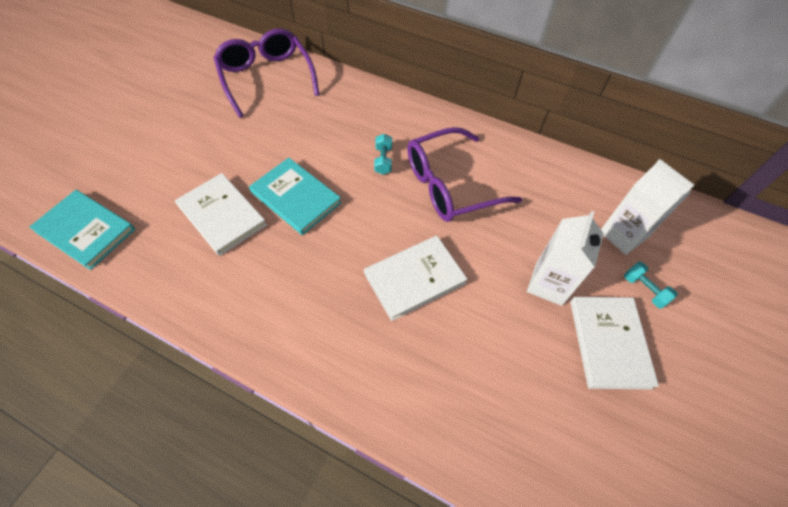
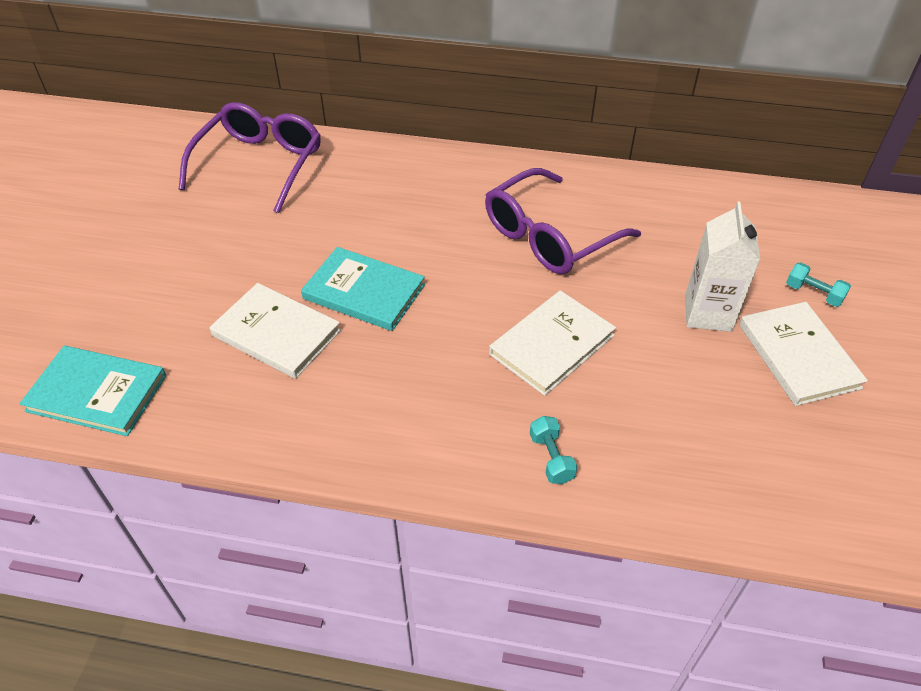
camera: 15 degrees left, 10 degrees down
(266, 78) = (260, 164): purple glasses -> purple glasses turned 60 degrees clockwise
(383, 160) = (455, 227): turquoise dumbbell -> turquoise dumbbell (551, 458)
(623, 235) = (768, 244): white carton -> none

